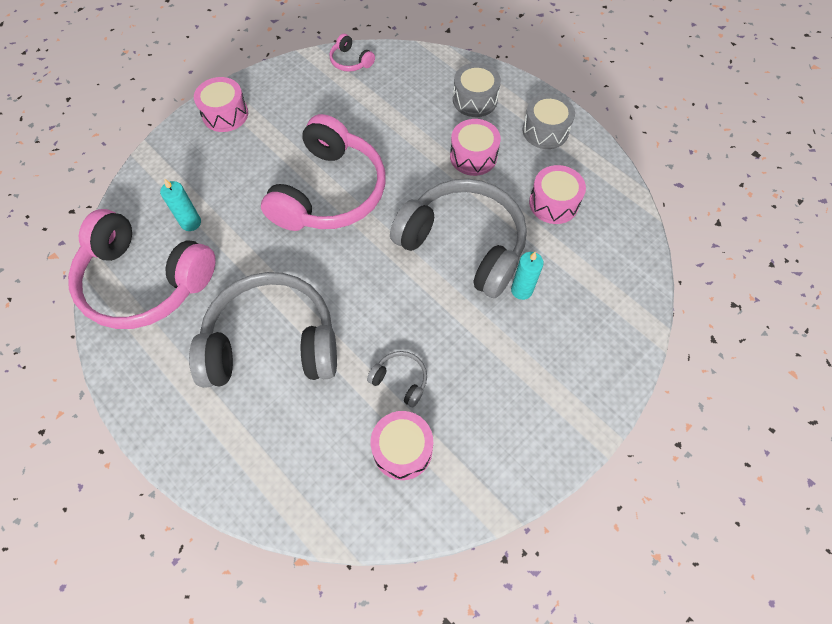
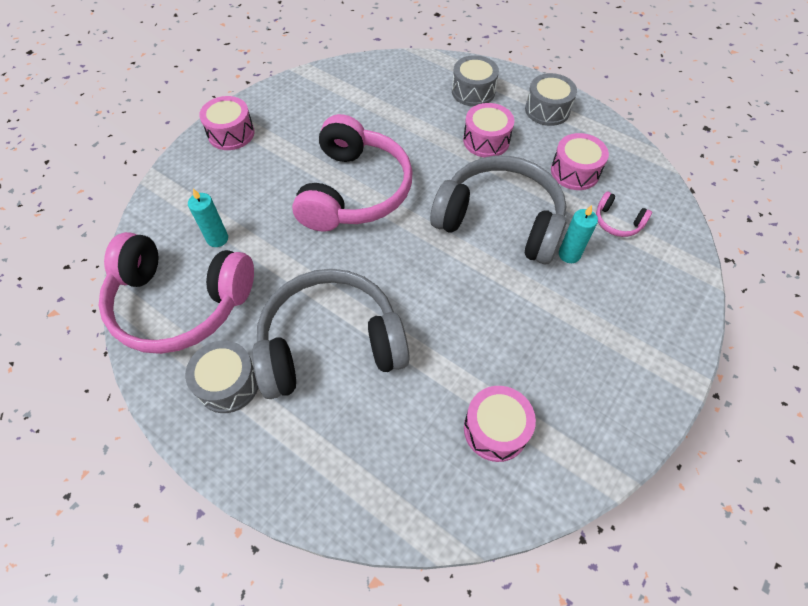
camera: 10 degrees left, 5 degrees down
(173, 365) = (228, 383): none -> grey drum
(350, 61) = (345, 72): pink headphones -> pink headphones (617, 222)
(400, 380) = (474, 359): grey headphones -> none

